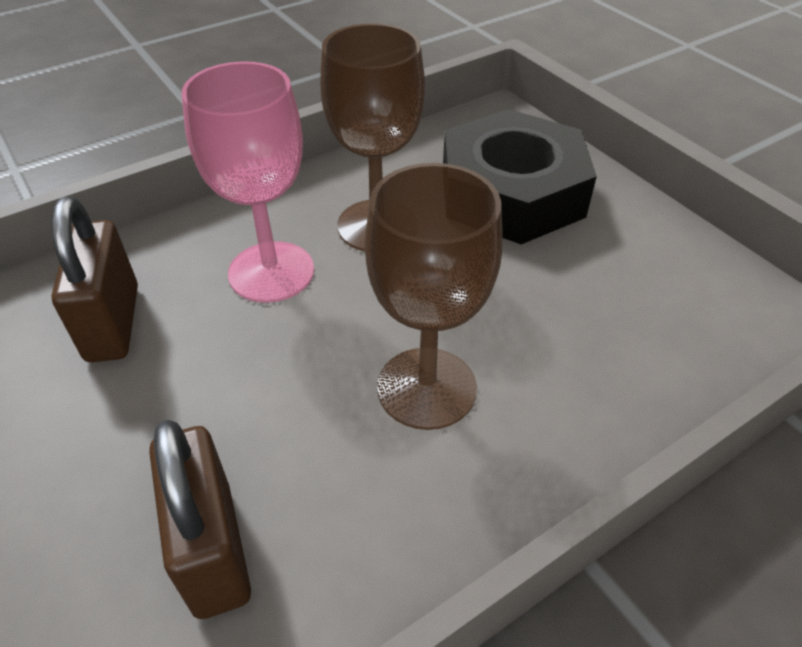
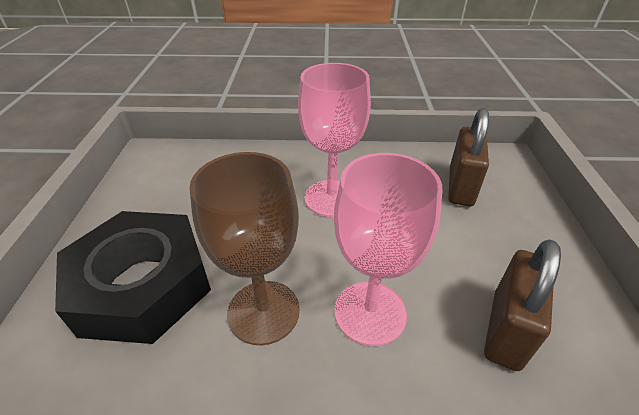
camera: 145 degrees left, 5 degrees down
(426, 388) = (331, 198): brown goblet -> pink goblet

